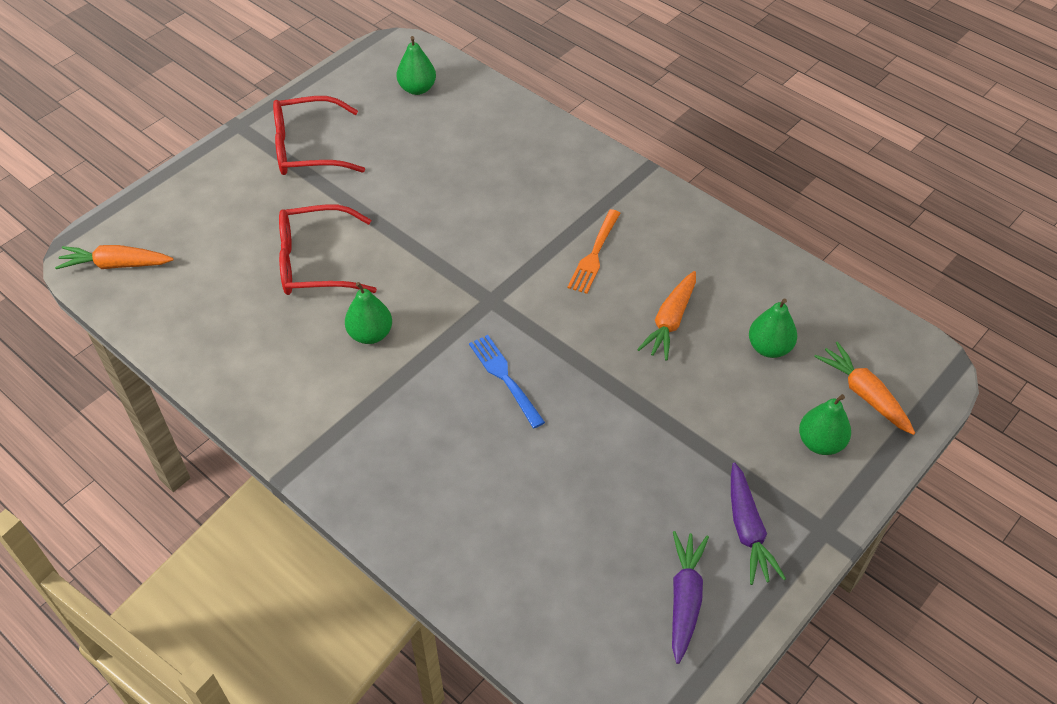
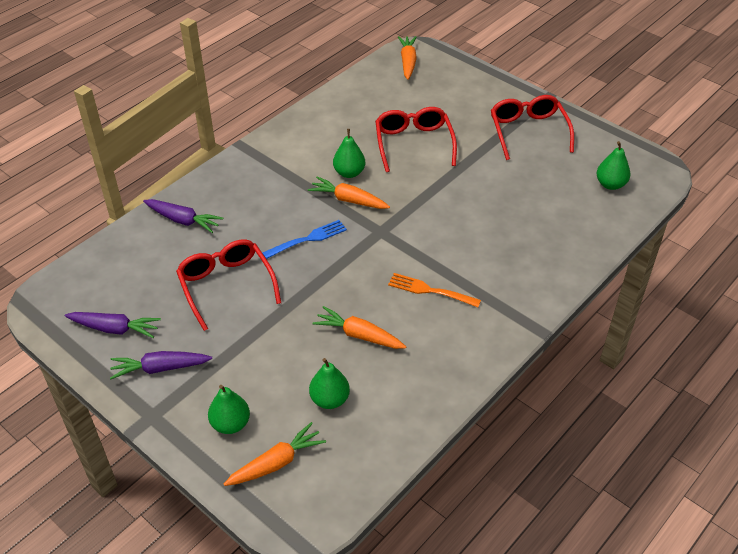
camera: 90 degrees right, 5 degrees down
(428, 334) = (348, 200): none -> orange carrot
(461, 537) = (183, 220): none -> purple carrot
(595, 467) = (226, 286): none -> red glasses

